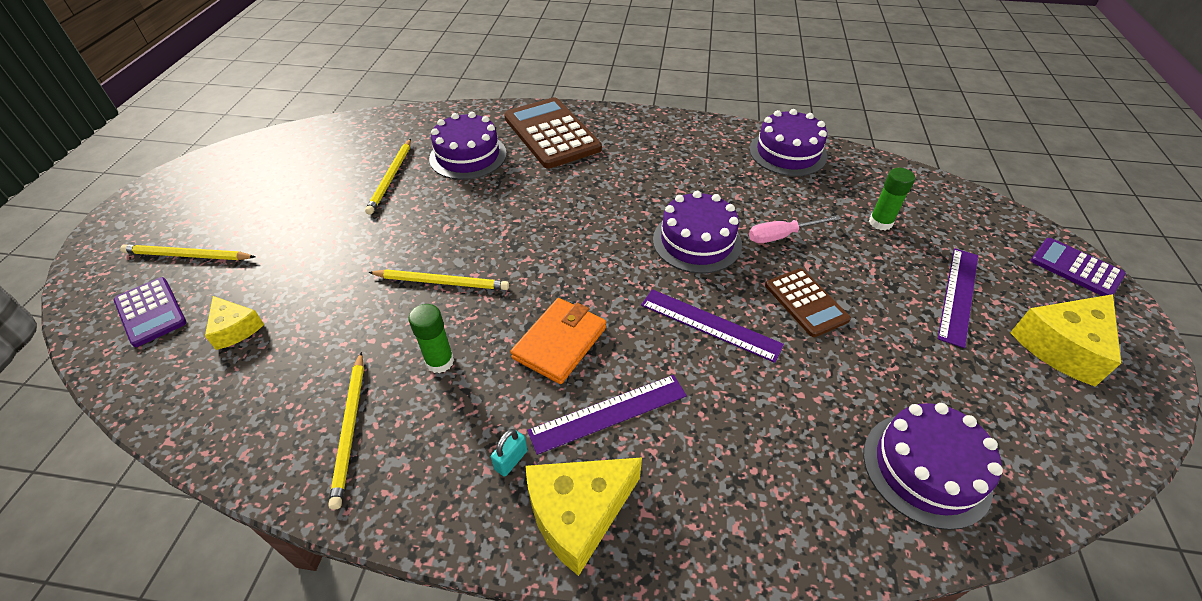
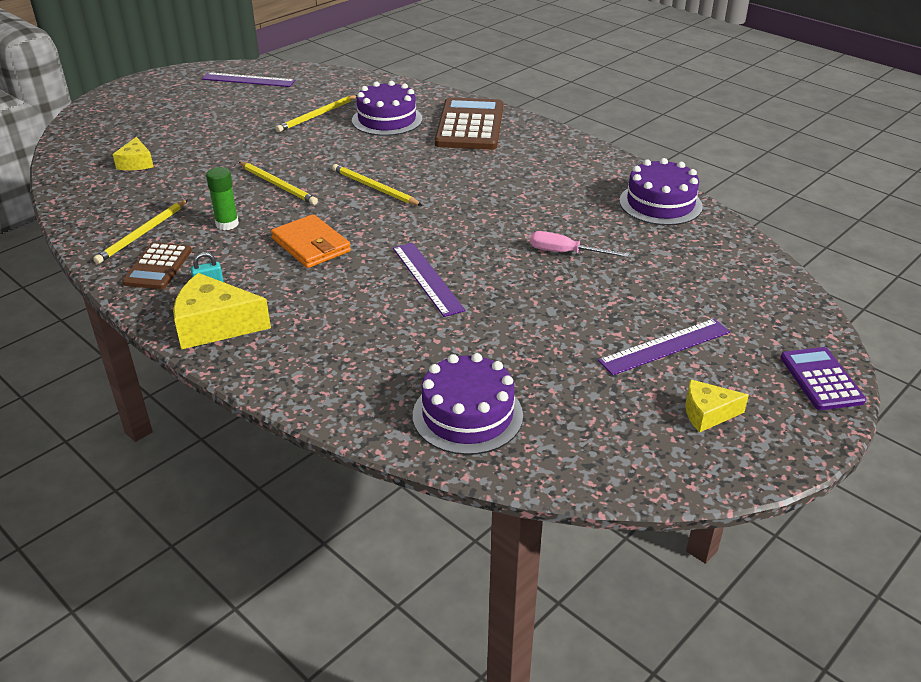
camera: 35 degrees right, 10 degrees down
(150, 312) = (103, 138): purple calculator -> none
(187, 255) = (150, 117): yellow pencil -> yellow pencil (374, 188)
(560, 342) = (311, 245): orange wallet -> orange wallet turned 75 degrees clockwise
(608, 413) = (294, 291): purple ruler -> purple ruler (248, 80)
(697, 241) = (488, 230): purple cake -> none
(806, 302) = (521, 297): brown calculator -> brown calculator (158, 267)
(880, 223) = (671, 278): green glue stick -> none
(1062, 346) = (707, 413): yellow cheese -> yellow cheese, size x0.59

